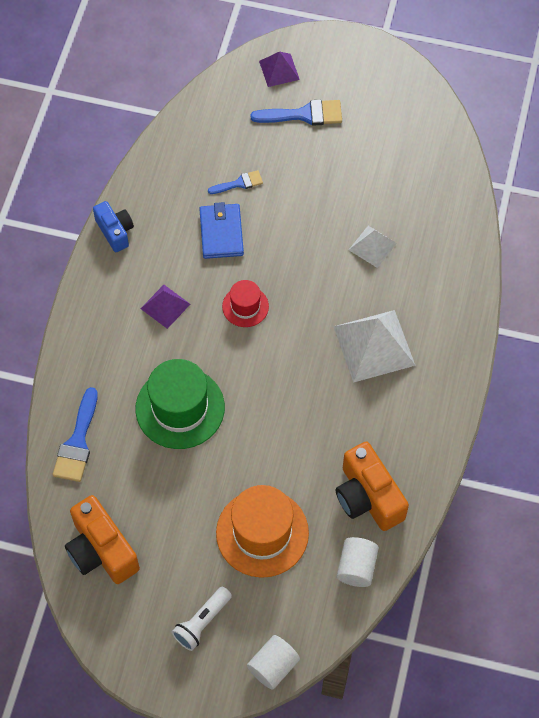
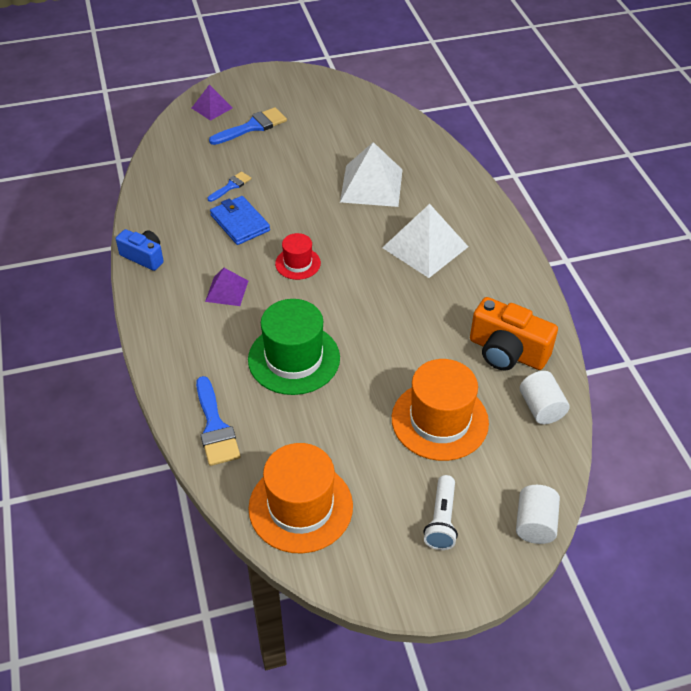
camera: 30 degrees left, 15 degrees down
(101, 550) = (300, 507): orange camera -> orange hat
(372, 246) = (371, 185): white pyramid -> white pyramid, size x1.80

